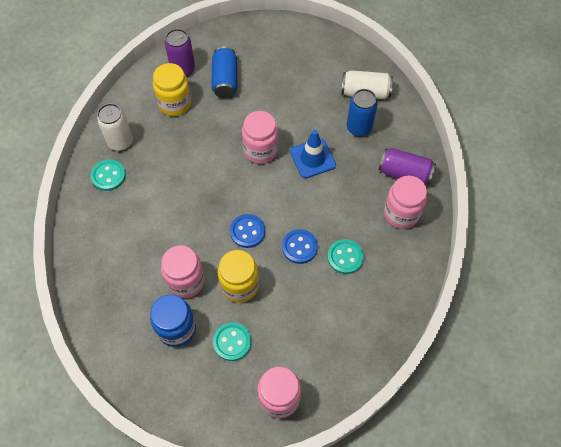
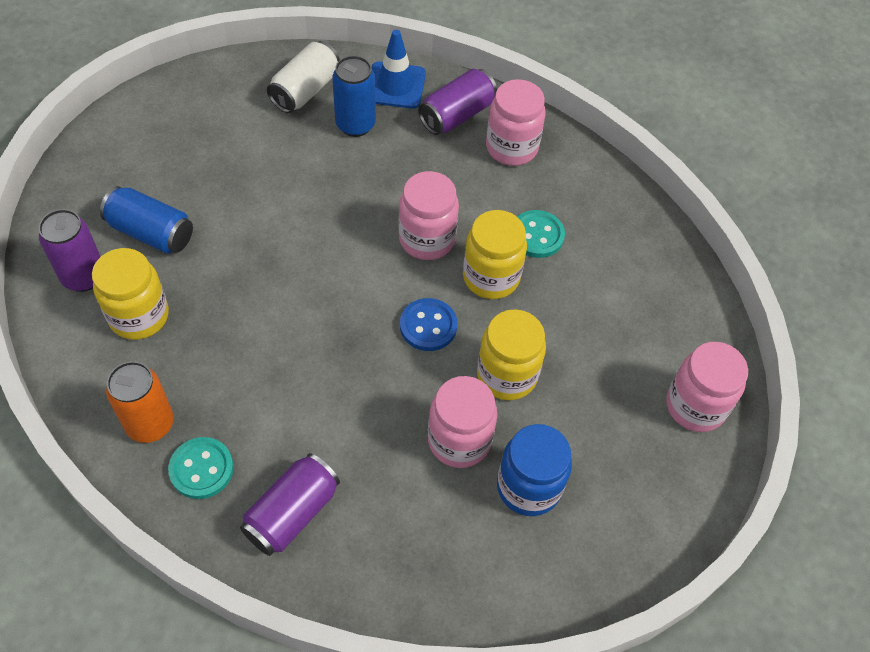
camera: 65 degrees left, 5 degrees down
(105, 226) = (292, 513): none -> purple can
(120, 142) = (150, 424): white can -> orange can
(232, 342) = (587, 425): turquoise button -> none
(260, 150) = (307, 248): pink jar -> pink jar (427, 239)
(299, 247) = (491, 277): blue button -> yellow jar
(312, 158) = (365, 196): blue traffic cone -> blue traffic cone (395, 85)

